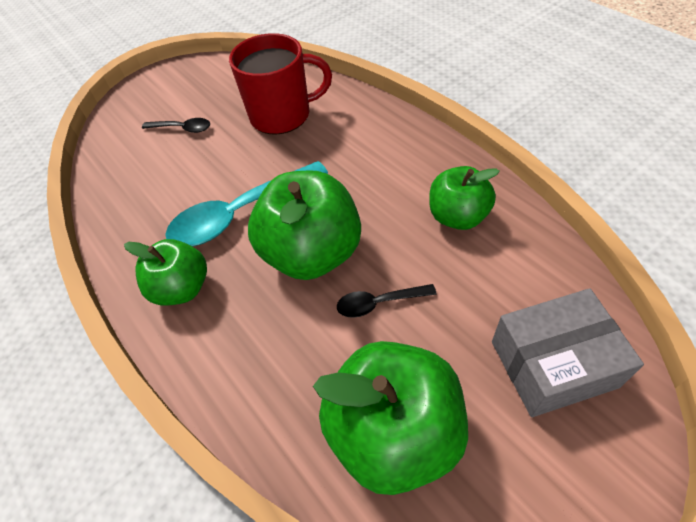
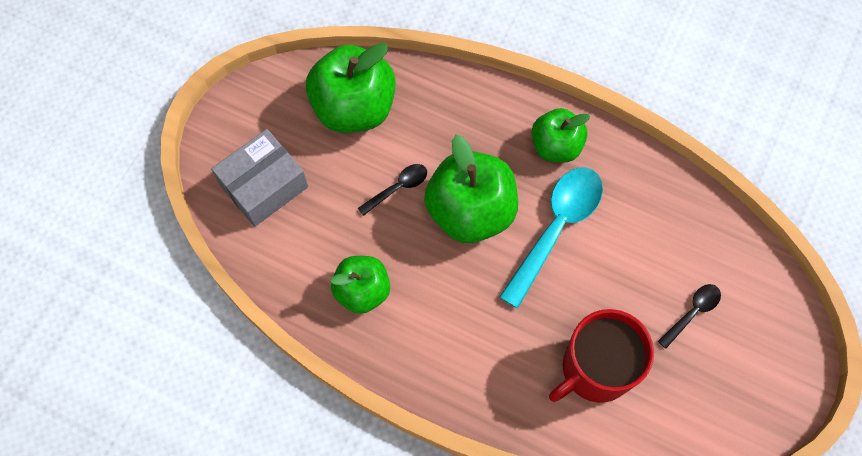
camera: 150 degrees right, 15 degrees up
(182, 128) = (692, 312): black spoon -> black spoon turned 150 degrees clockwise

